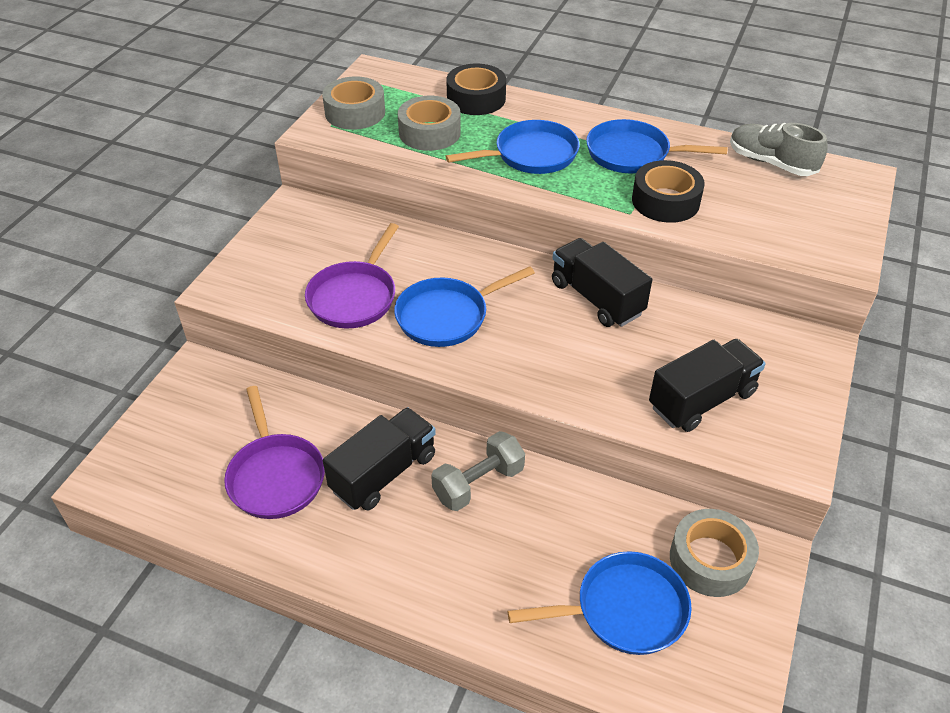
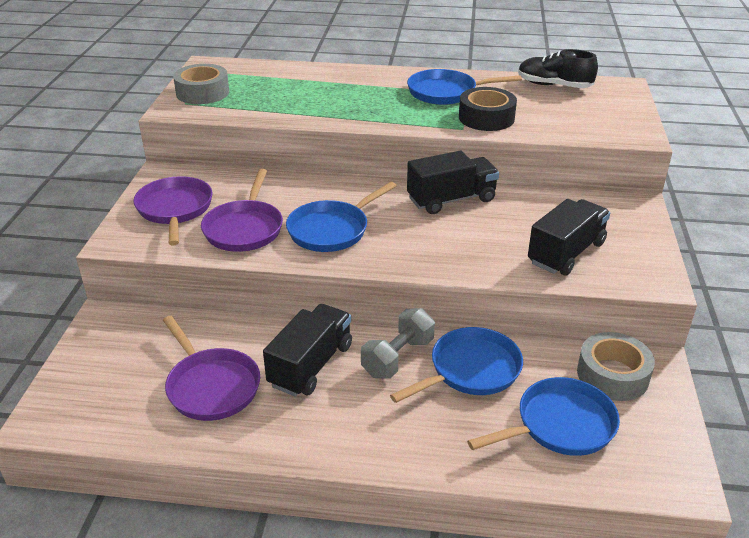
camera: 15 degrees left, 10 degrees down
(290, 258) = (175, 210): none -> purple pan
(429, 132) = (273, 98): grey tape -> none
(476, 99) = (302, 73): black tape -> none
(530, 155) = (364, 102): blue pan -> blue pan (470, 370)
(596, 298) = (451, 200): black truck -> black truck turned 120 degrees clockwise
(771, 163) = (554, 86): grey shoe -> black shoe

